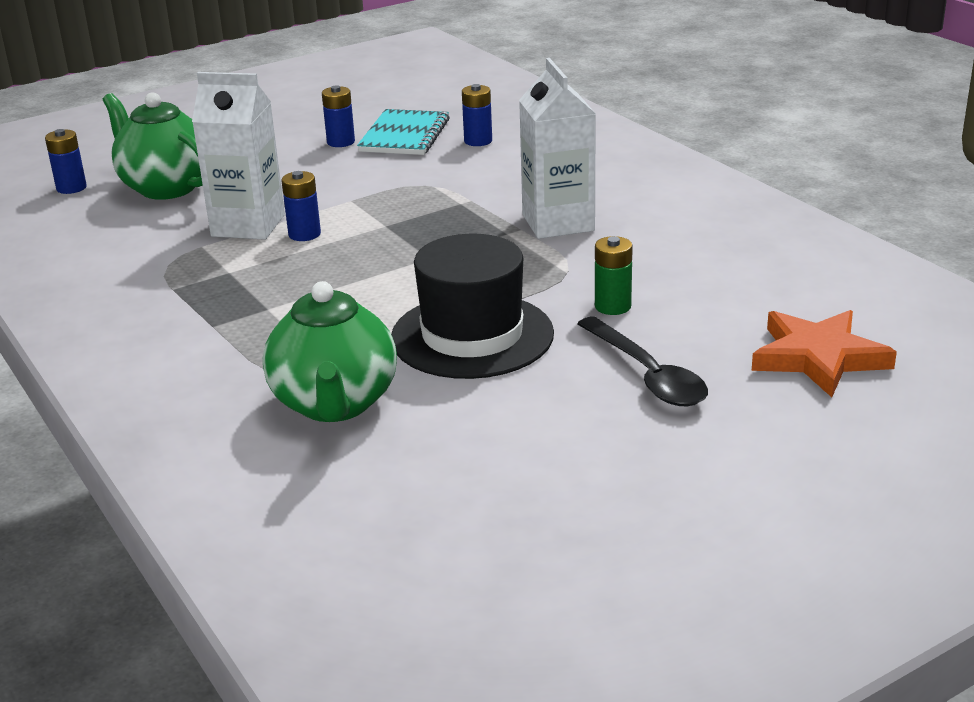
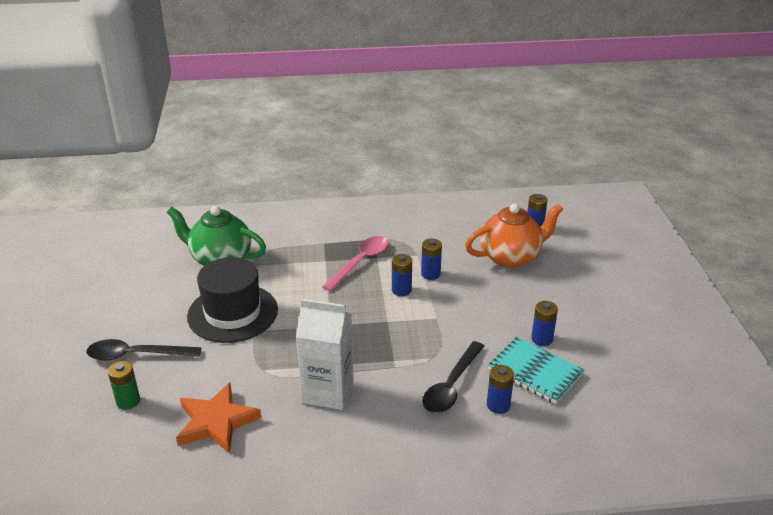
camera: 115 degrees right, 5 degrees up
(166, 187) = (511, 257): green teapot -> orange teapot
(248, 225) = (430, 274): white carton -> blue battery
(252, 280) = (360, 262): none -> pink spoon
(471, 166) = (451, 386): none -> black spoon
(612, 306) = (208, 371): green battery -> green battery (128, 401)
(818, 357) = (76, 424): orange star -> orange star (216, 422)

